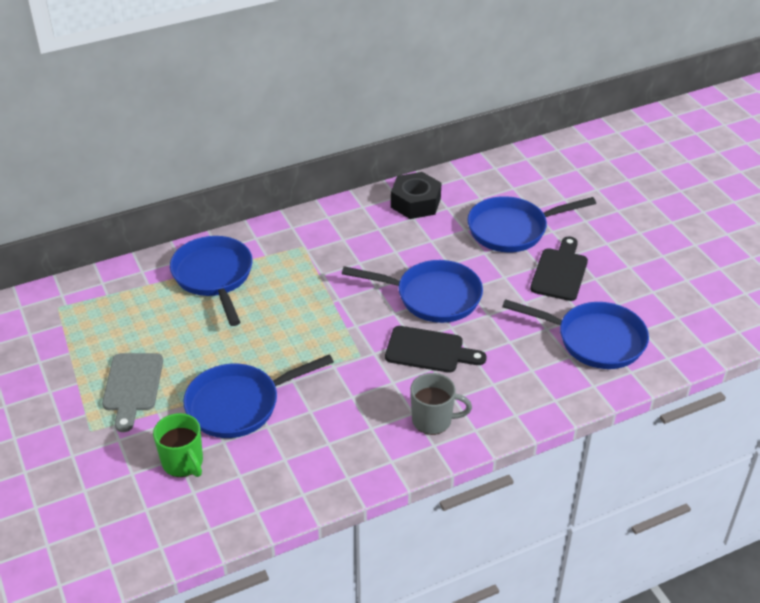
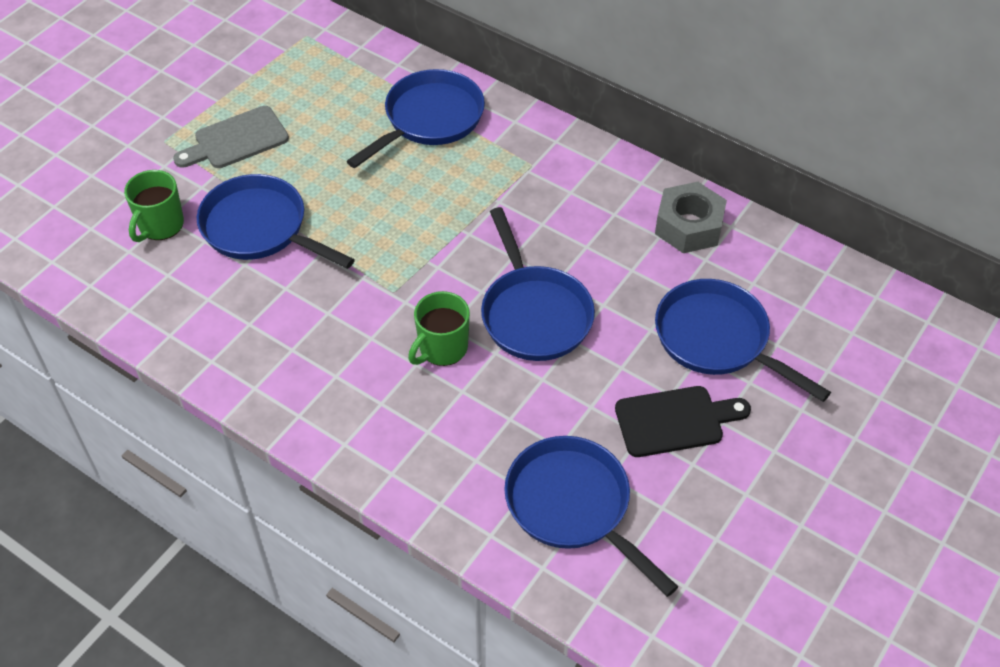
camera: 60 degrees right, 10 degrees up
(415, 203) = (688, 226): black nut -> grey nut
(429, 350) = (442, 348): black cutting board -> green mug
(433, 420) = (335, 399): grey mug -> none
(594, 340) = (573, 506): blue pan -> blue pan turned 150 degrees clockwise

